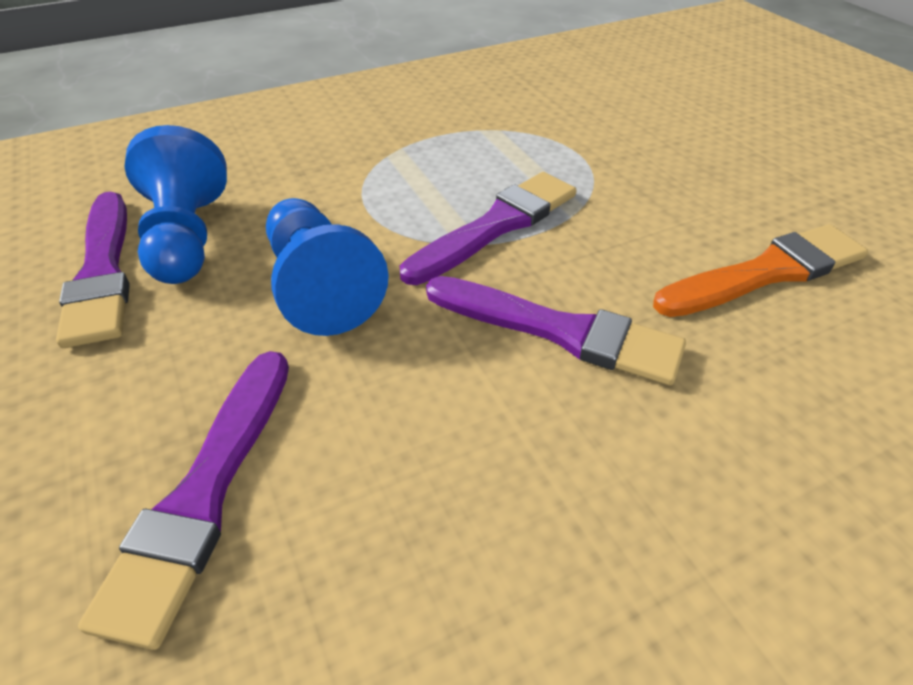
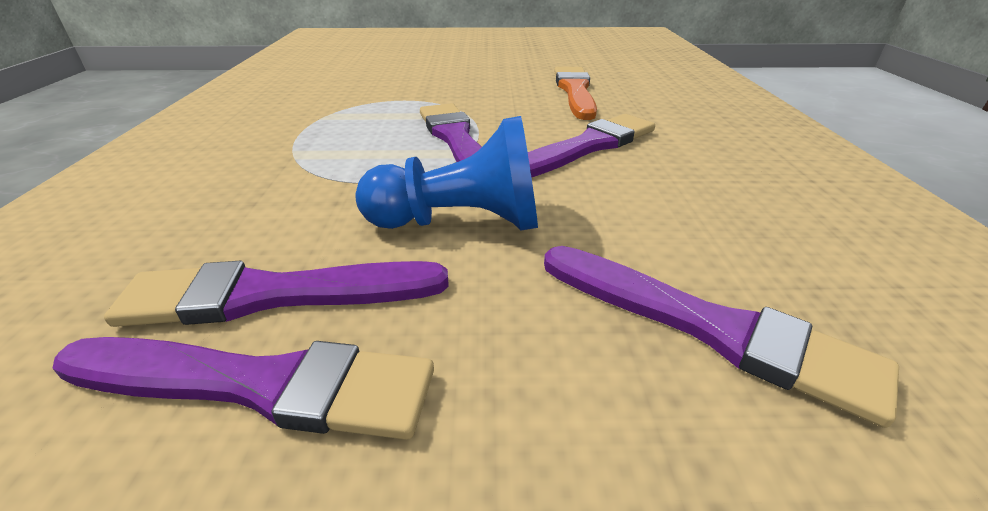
camera: 65 degrees left, 10 degrees down
(187, 238) = (274, 295): blue pawn -> purple brush

